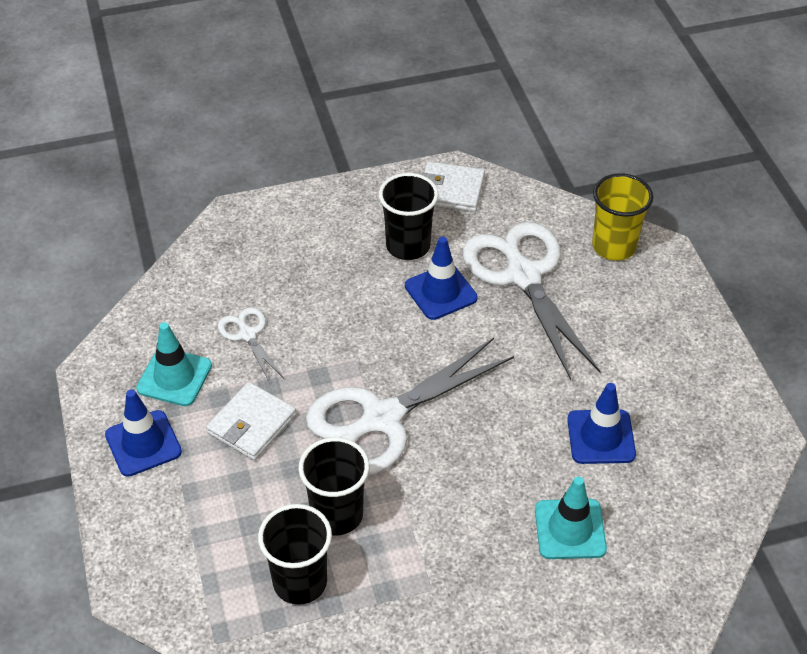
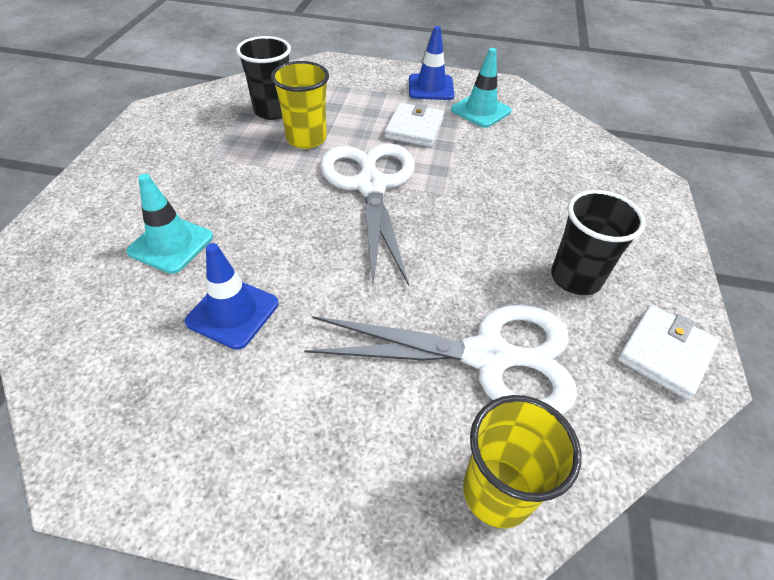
camera: 115 degrees right, 0 degrees up
(248, 335) = (504, 150): white scissors -> none
(251, 424) = (414, 128): white wallet -> white wallet turned 45 degrees clockwise
(337, 515) = (306, 139): black cup -> yellow cup
(440, 292) = (496, 276): blue traffic cone -> none

